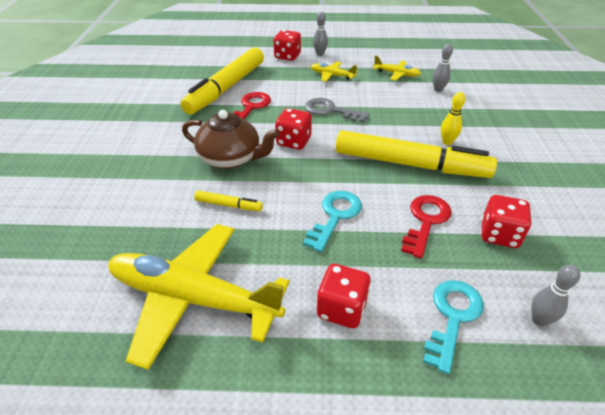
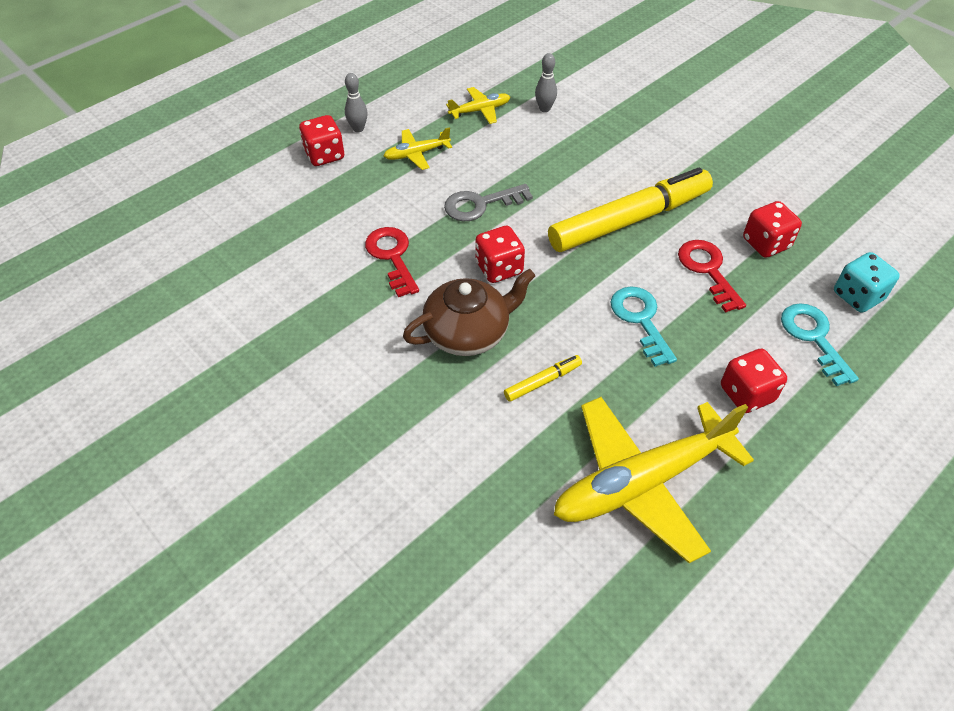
camera: 45 degrees left, 10 degrees up
(226, 88) = (322, 249): yellow marker -> none
(447, 142) = (627, 172): yellow bowling pin -> none
(539, 320) = (857, 296): grey bowling pin -> turquoise dice

